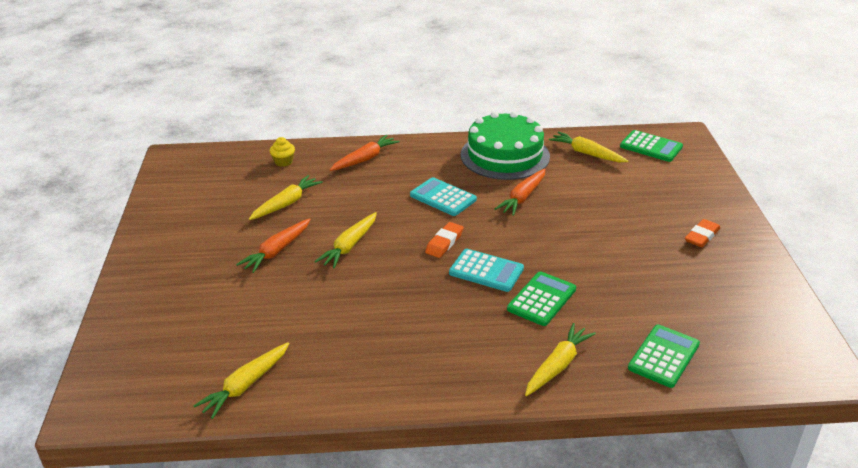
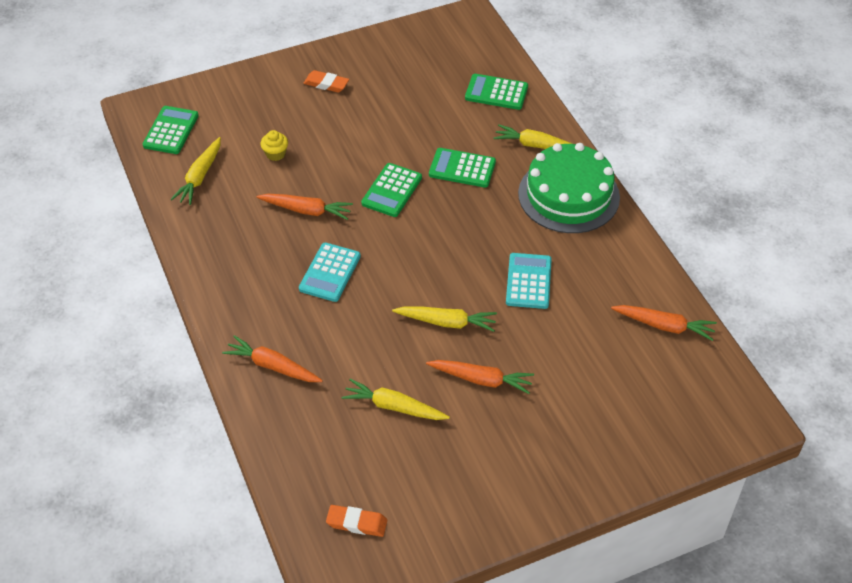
camera: 110 degrees left, 15 degrees up
(245, 385) = (664, 326): yellow carrot -> orange carrot
(283, 162) = (306, 447): yellow cupcake -> yellow cupcake (275, 154)
(444, 243) = (409, 251): orange eraser -> orange eraser (357, 523)
(486, 271) = (439, 211): turquoise calculator -> turquoise calculator (528, 281)
(505, 155) = (224, 241): green cake -> green cake (568, 195)
(528, 248) = (392, 190): none -> green calculator

